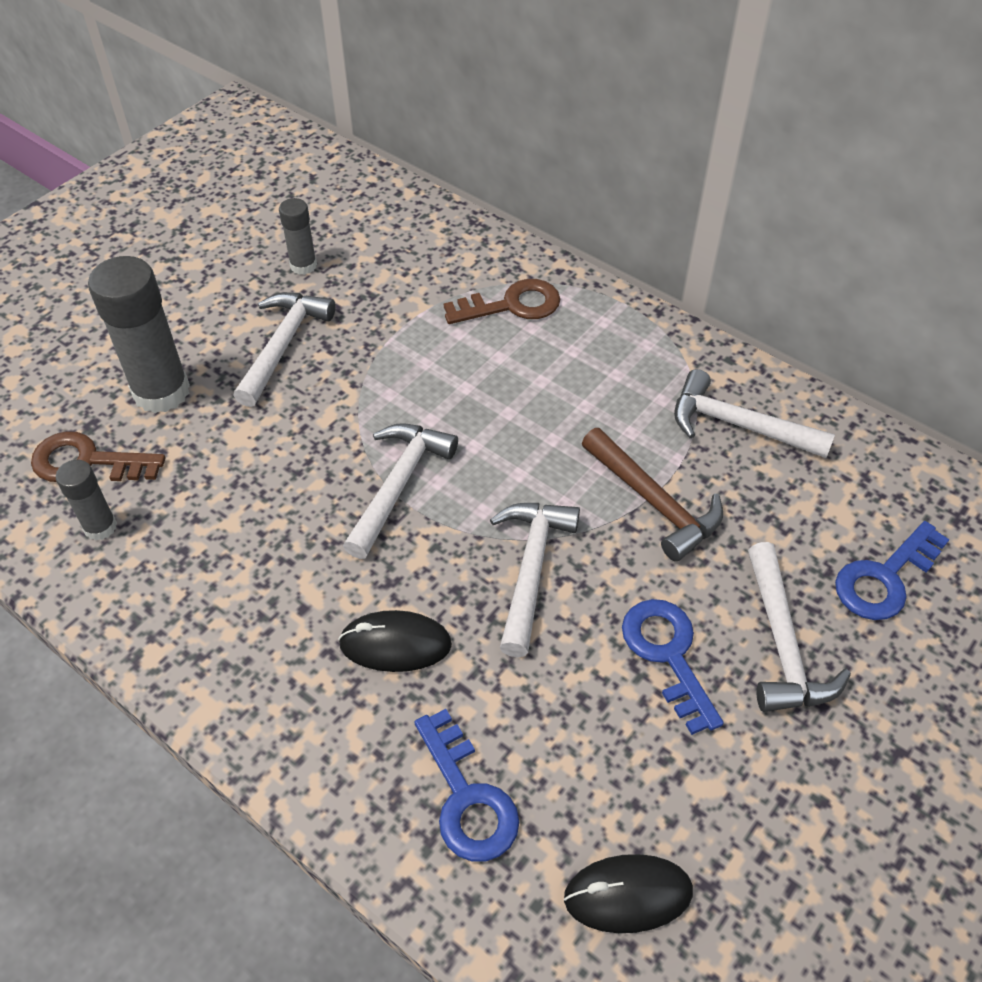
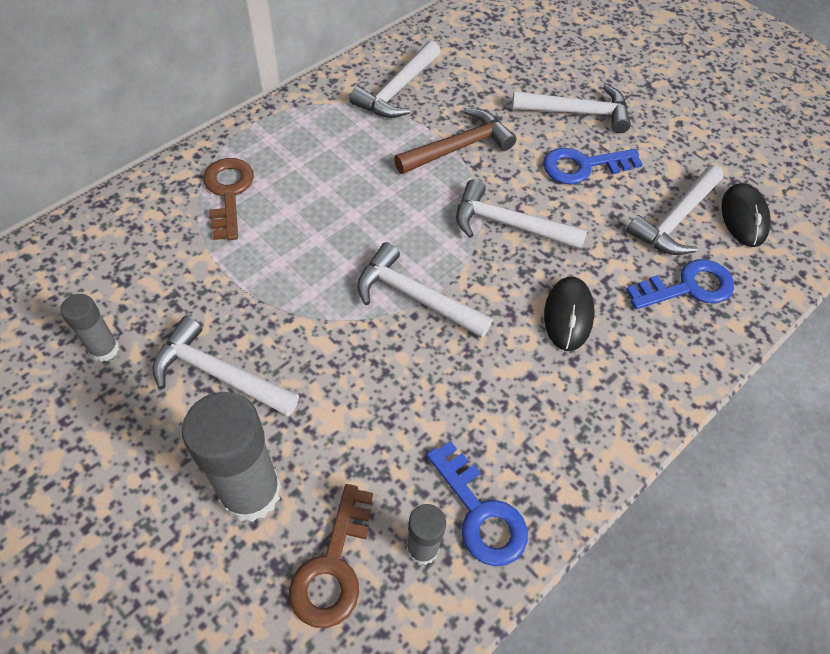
camera: 85 degrees left, 5 degrees up
(596, 785) = (675, 219): none -> white hammer
(884, 578) = (533, 58): blue key -> blue key (480, 513)

